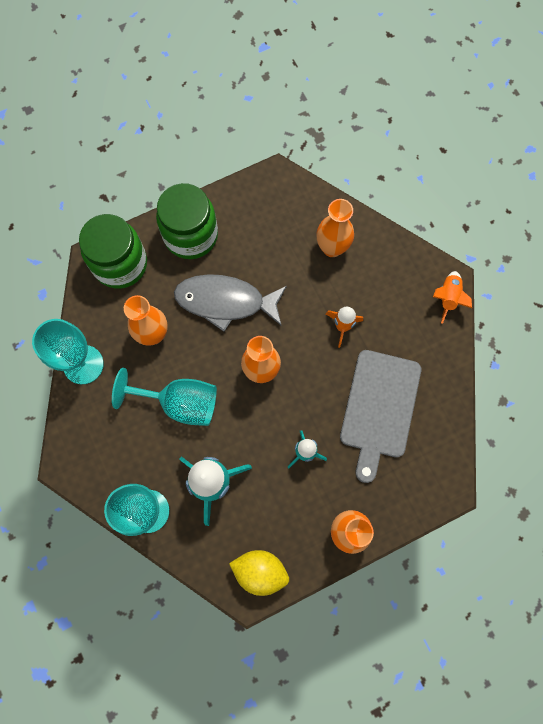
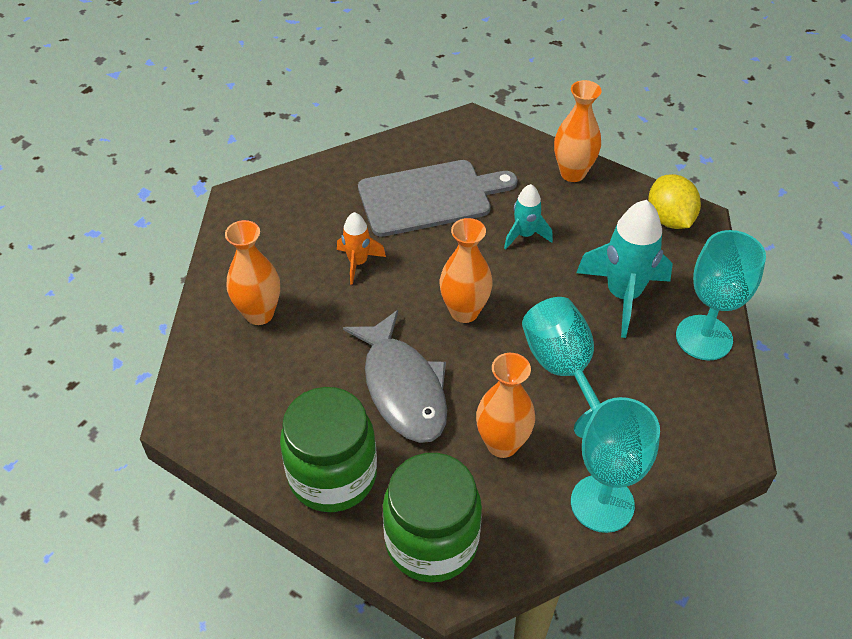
camera: 120 degrees left, 25 degrees down
(447, 297) = (262, 191): orange rocket -> none

